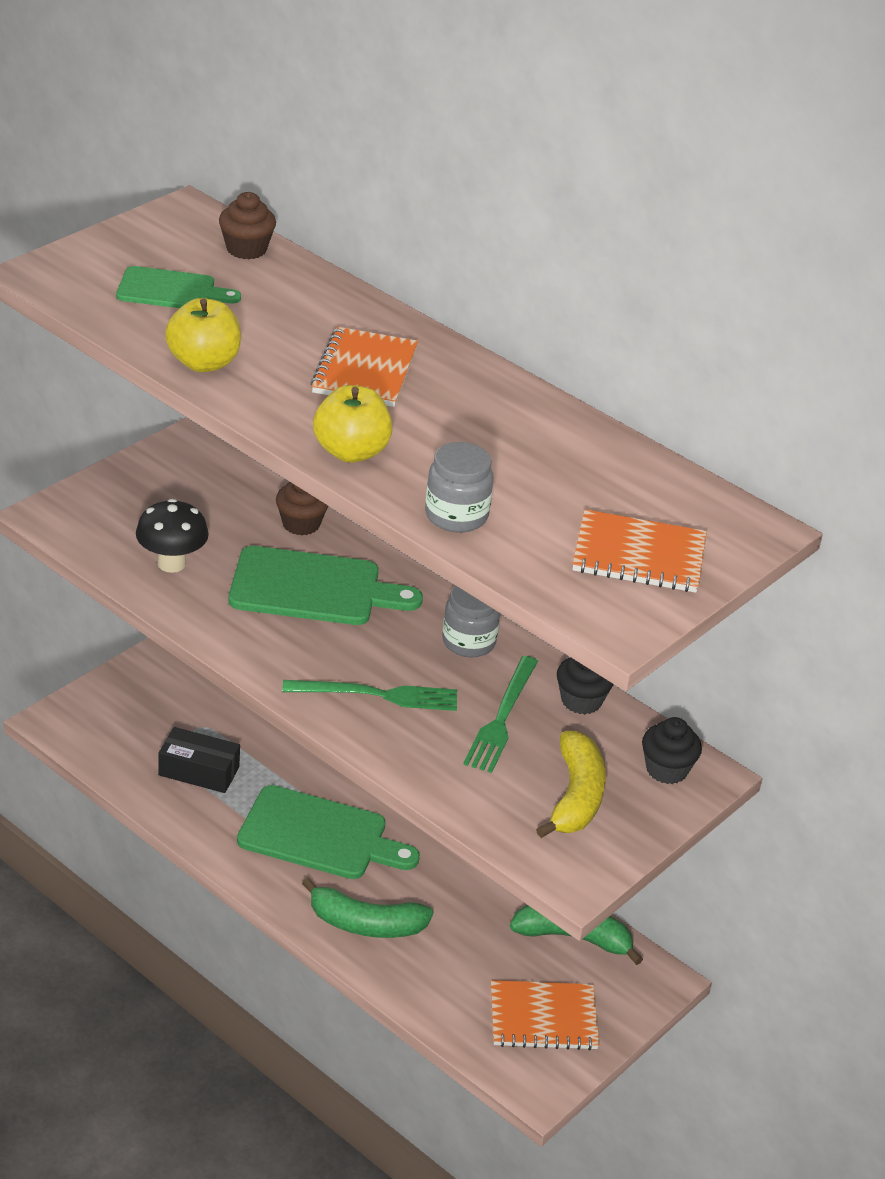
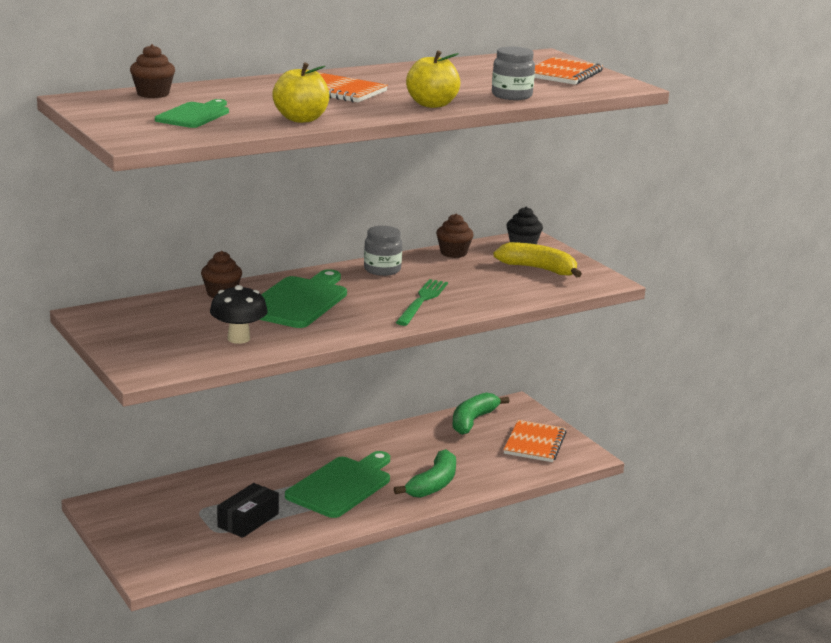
camera: 70 degrees left, 15 degrees down
(502, 718) = (460, 274): green fork -> none
(581, 701) = (453, 253): black cupcake -> brown cupcake

